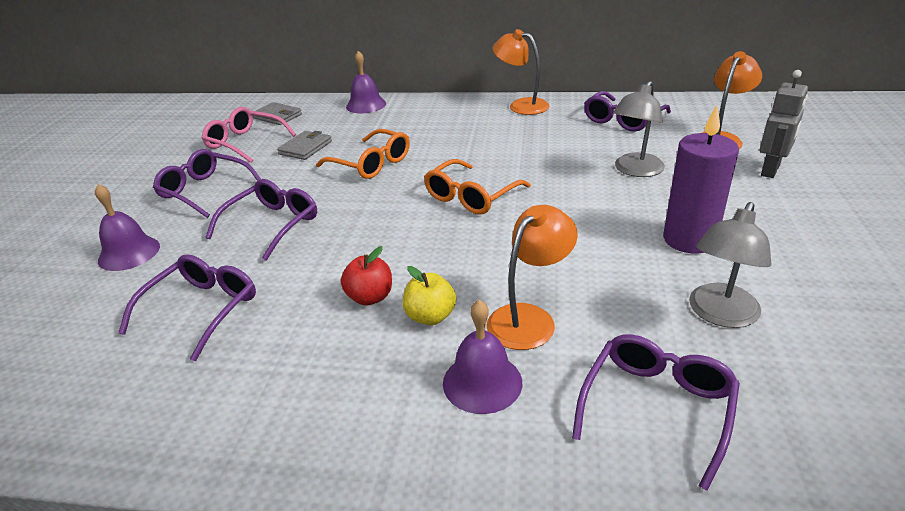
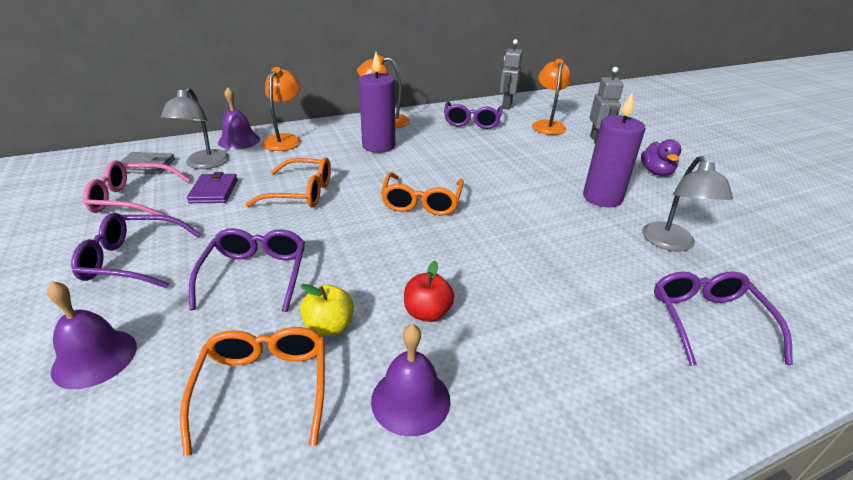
camera: 35 degrees left, 0 degrees up
(202, 309) = (264, 387): purple glasses -> orange glasses
(305, 148) = (214, 191): grey wallet -> purple wallet
(430, 316) = (495, 311): yellow apple -> yellow apple (329, 326)
(482, 382) = (589, 350): purple bell -> purple bell (410, 400)
(487, 131) = (378, 146): none -> purple candle
(529, 318) = (567, 286): orange lamp -> orange lamp (285, 139)
(635, 170) = (519, 157): grey lamp -> grey lamp (204, 164)
(690, 106) = (506, 105): none -> grey robot
(813, 226) = (656, 172): none -> purple duck

